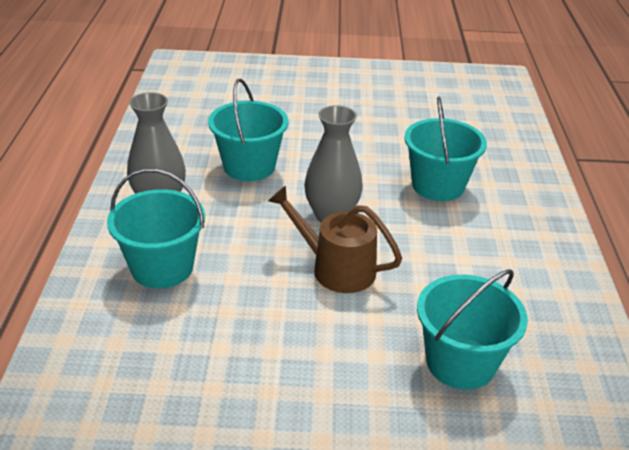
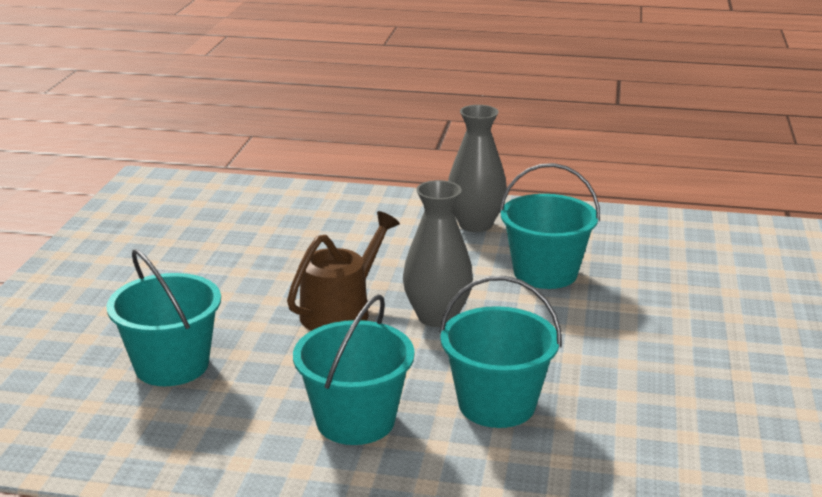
camera: 100 degrees right, 10 degrees down
(162, 267) = (369, 226): turquoise bucket -> turquoise bucket (355, 420)

